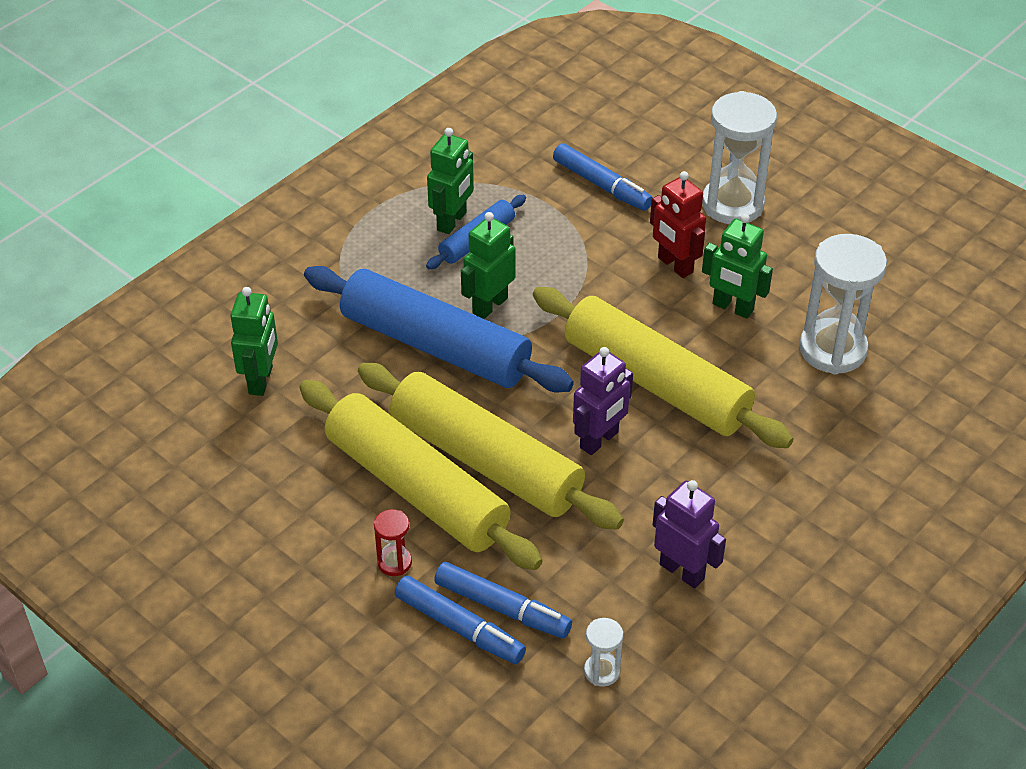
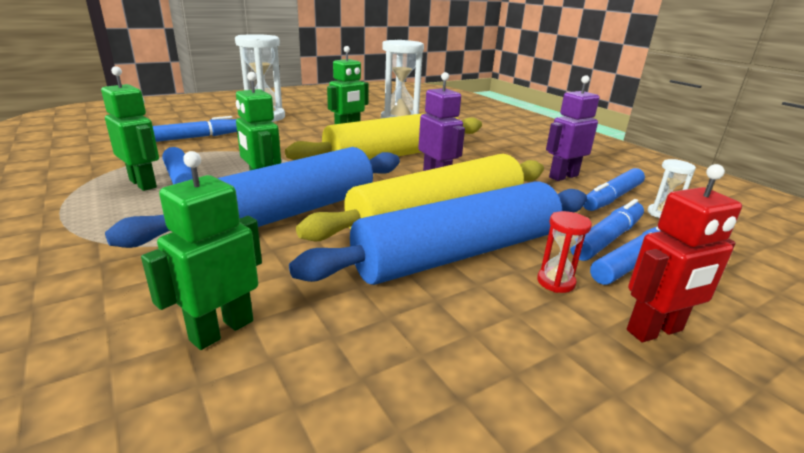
camera: 75 degrees left, 20 degrees down
(261, 380) = (221, 330): green robot -> green robot turned 75 degrees counterclockwise
(417, 488) = (458, 253): yellow rolling pin -> blue rolling pin
(629, 622) = (612, 198): none -> blue marker
(675, 265) = (296, 135): red robot -> red robot (655, 331)

